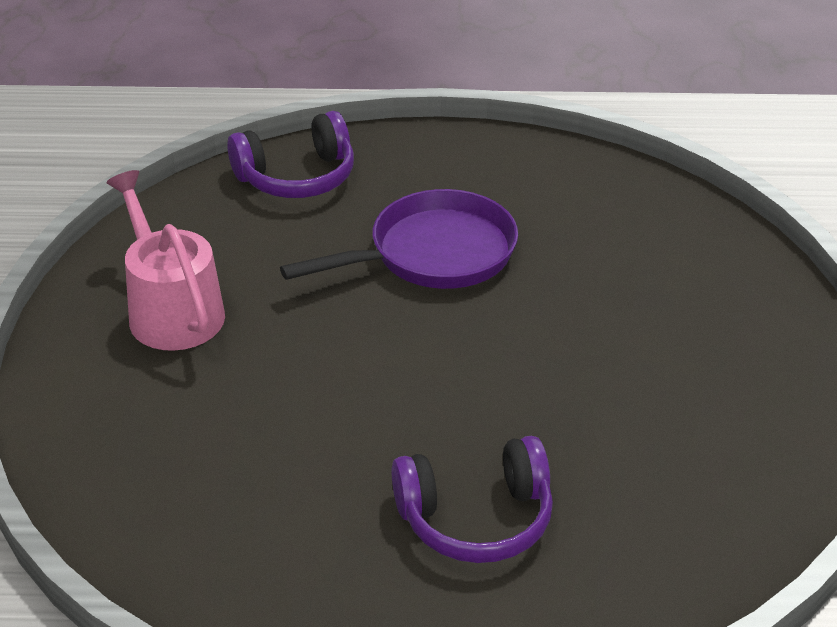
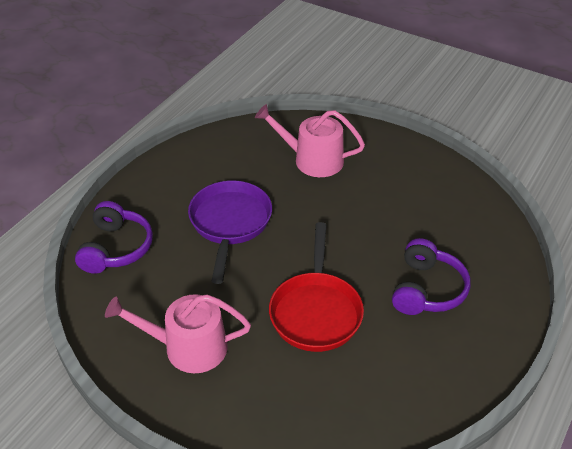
camera: 60 degrees left, 5 degrees up
(328, 407) = (316, 311): none -> red pan
(659, 281) = (312, 160): none -> pink watering can

